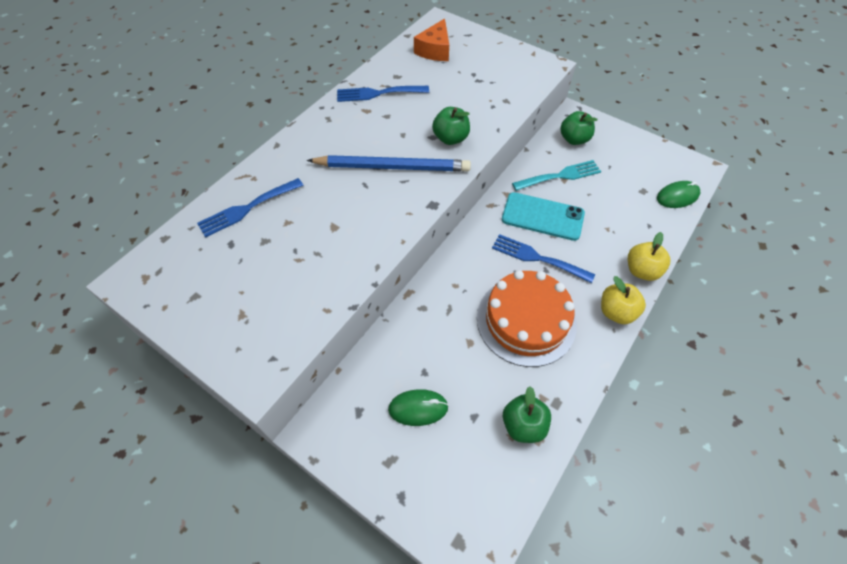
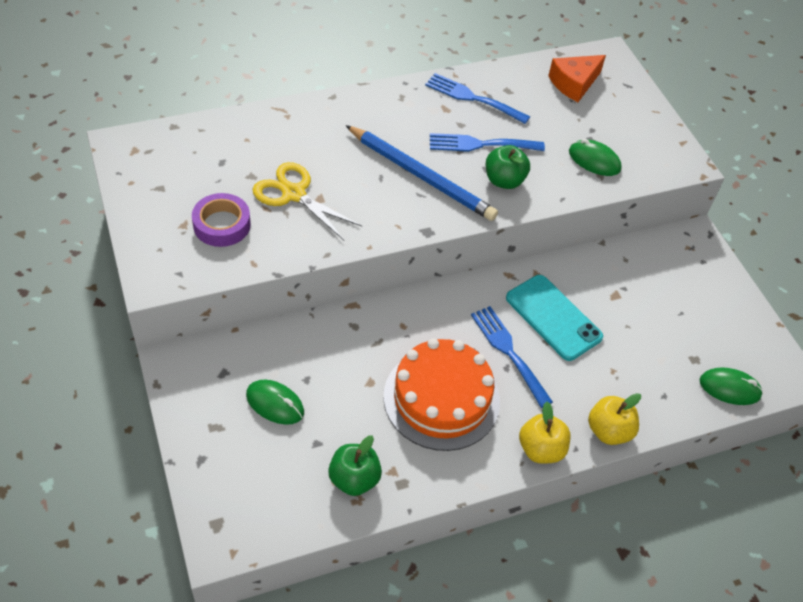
camera: 30 degrees right, 5 degrees down
(247, 208) = (260, 140): blue fork -> blue fork (480, 144)
(274, 295) = (222, 225): none -> purple tape
(311, 235) = (294, 194): none -> yellow scissors
(493, 93) = (594, 160): none -> green mouse
(560, 176) = (613, 290): turquoise fork -> none
(574, 139) = (668, 263): green apple -> none

